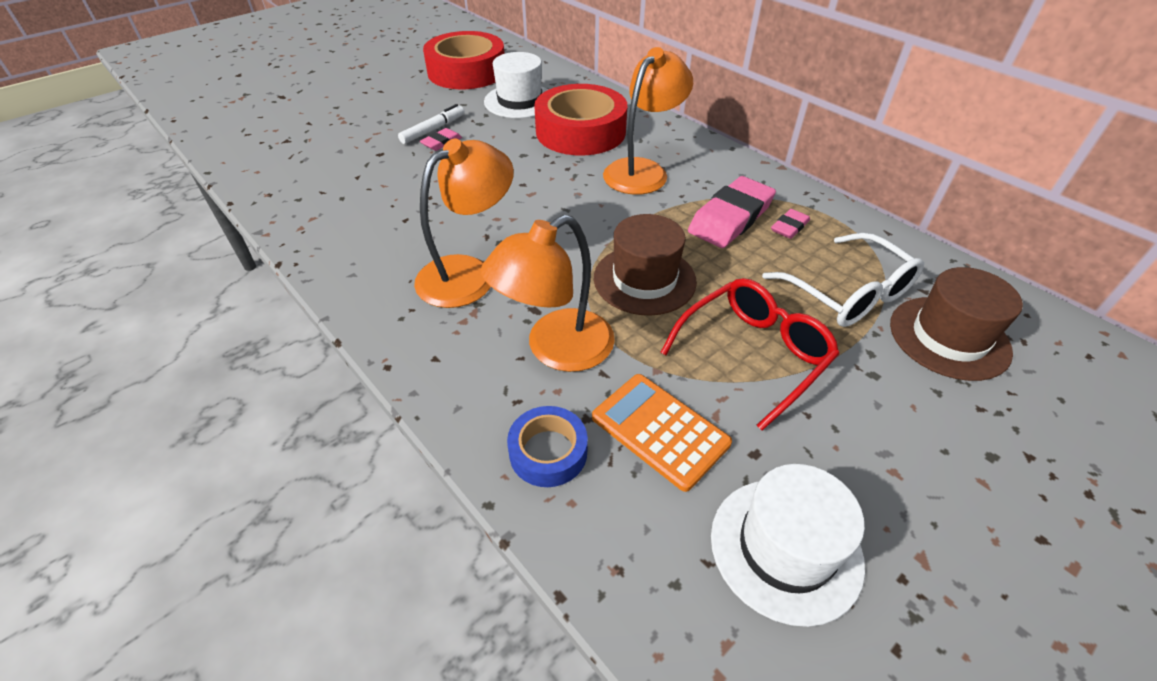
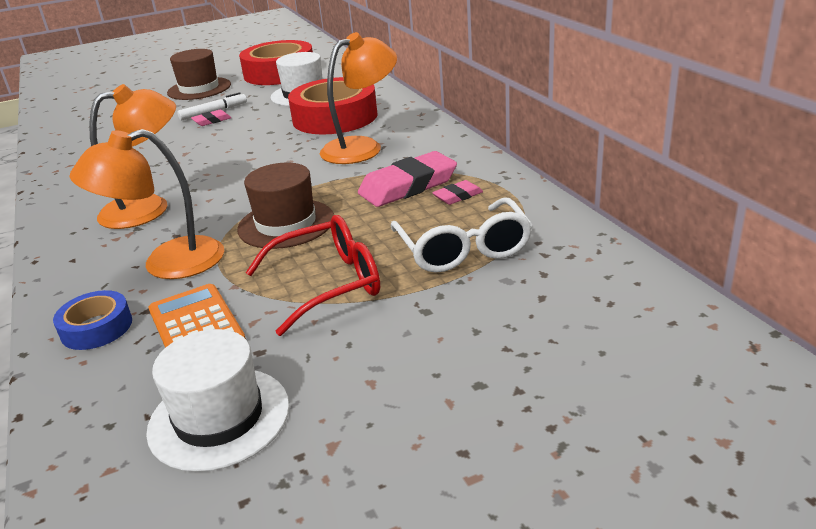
camera: 20 degrees right, 15 degrees down
(949, 337) = (531, 291): brown hat -> brown hat (199, 89)

